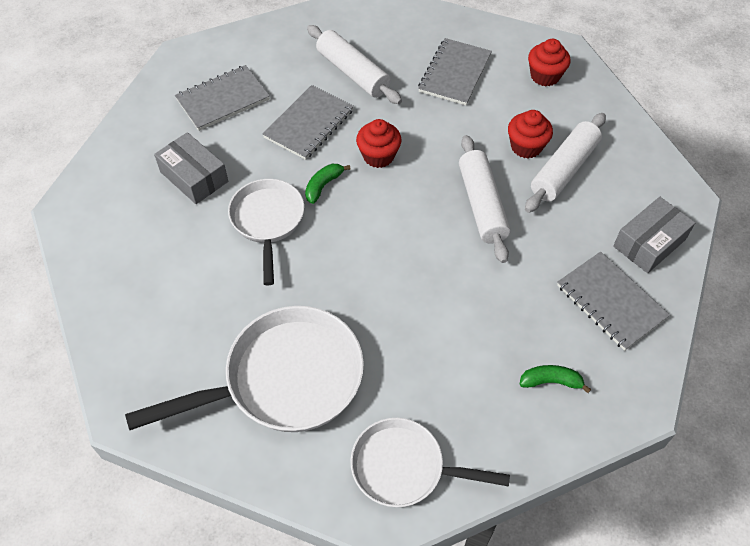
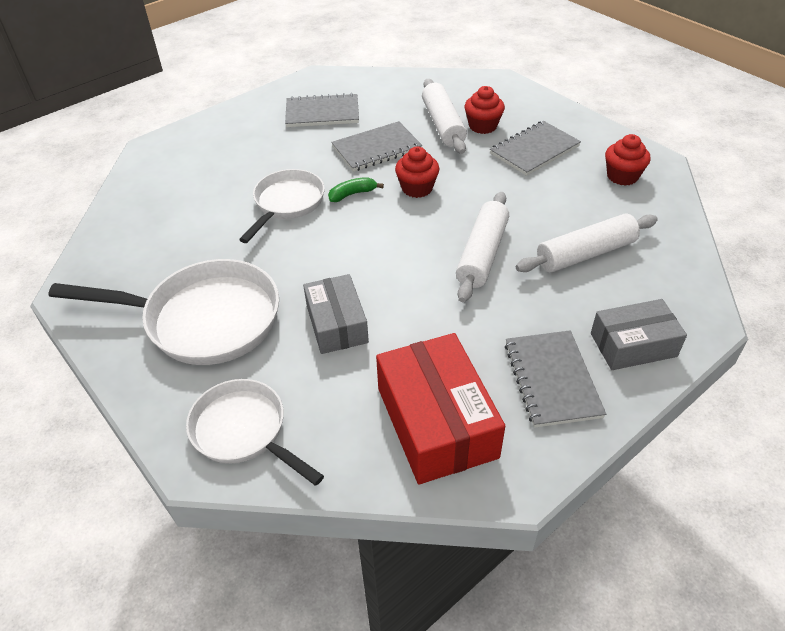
camera: 30 degrees right, 10 degrees down
(194, 177) = (257, 156): grey box -> grey box (336, 324)
(526, 147) = (561, 224): red cupcake -> red cupcake (483, 126)
(550, 381) = (436, 422): green banana -> red box

